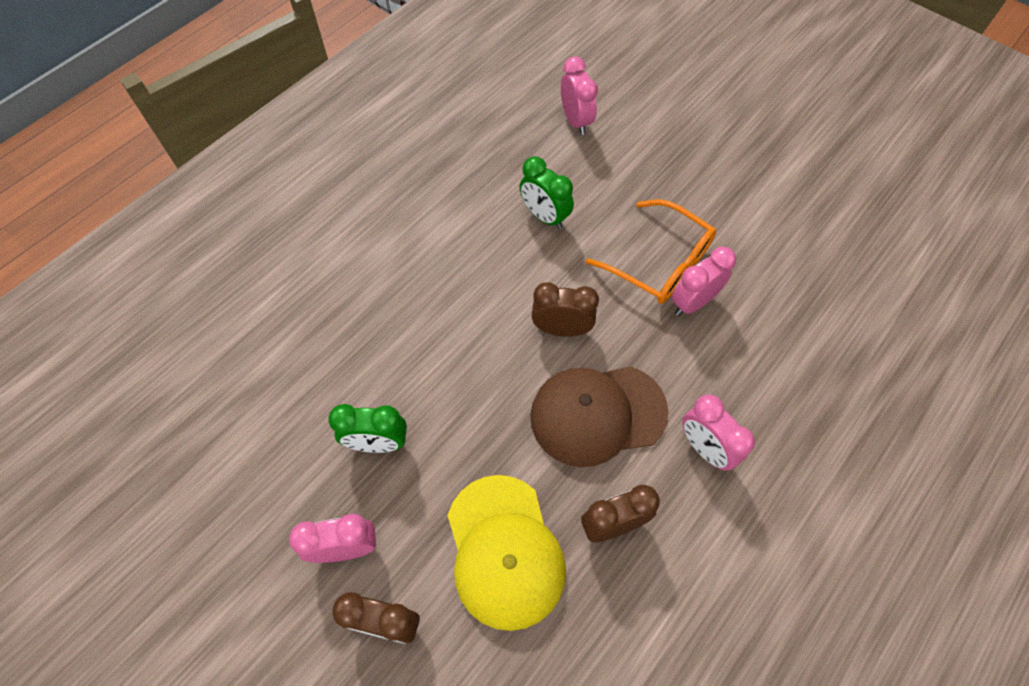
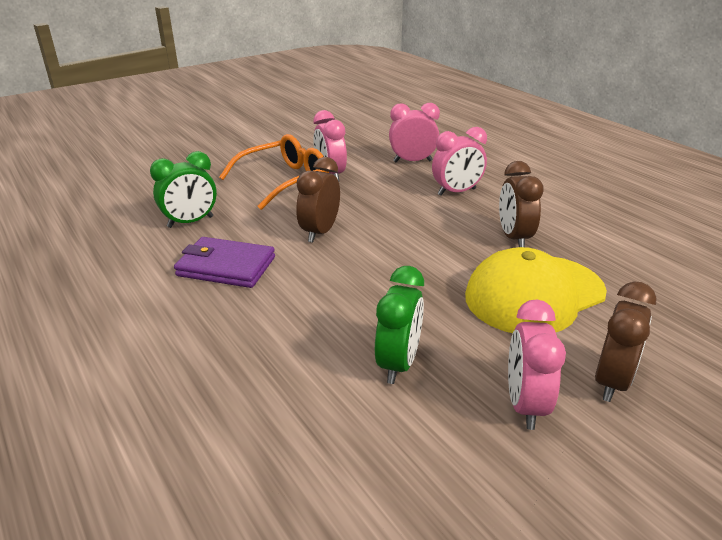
camera: 75 degrees left, 30 degrees down
(480, 273) = (226, 266): none -> purple wallet
(504, 551) = (534, 294): yellow cap -> yellow cap turned 150 degrees clockwise
(576, 121) = (98, 191): pink clock -> pink clock (412, 161)
(597, 414) = (412, 229): brown cap -> none

